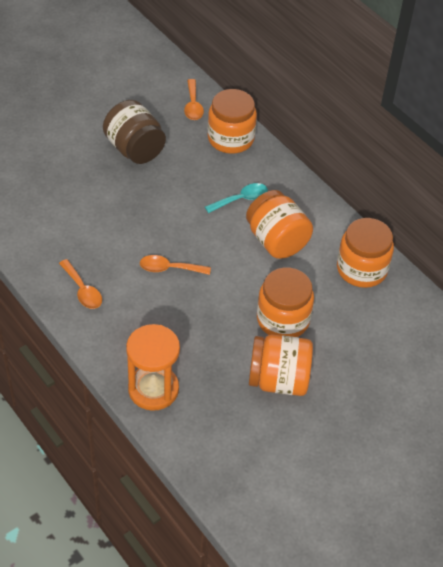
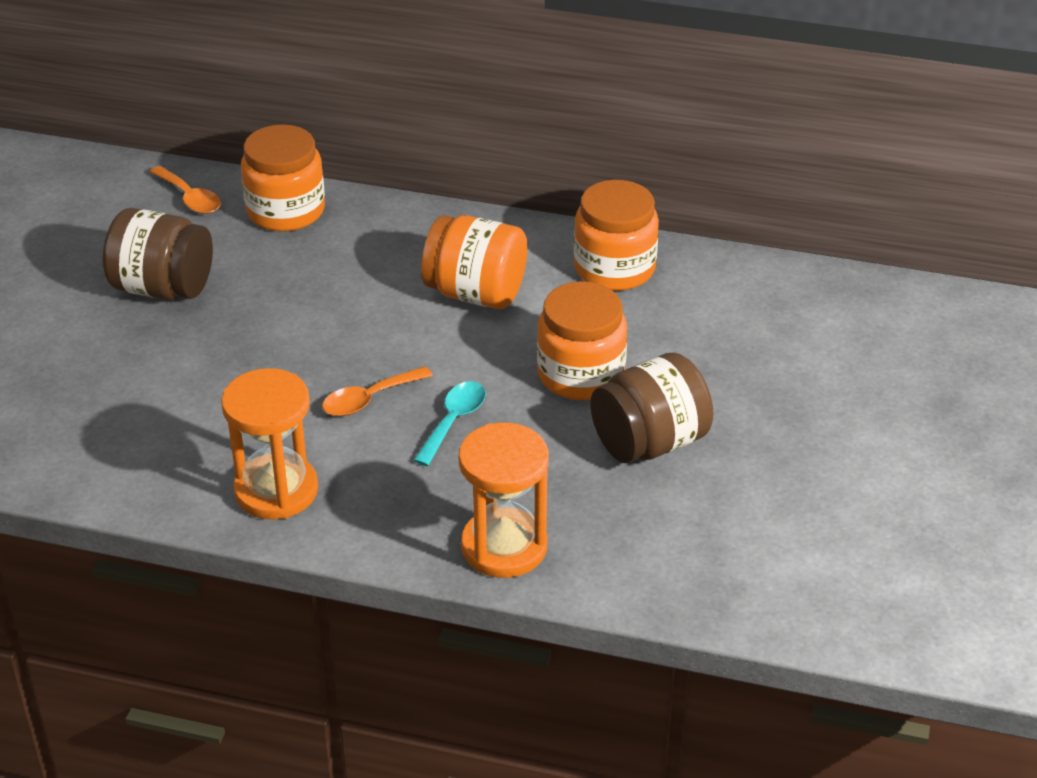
camera: 35 degrees left, 10 degrees down
(82, 290) = (276, 490): orange spoon -> orange hourglass
(241, 199) = (377, 271): turquoise spoon -> turquoise spoon (453, 421)
(278, 380) = (649, 442): orange jar -> brown jar

